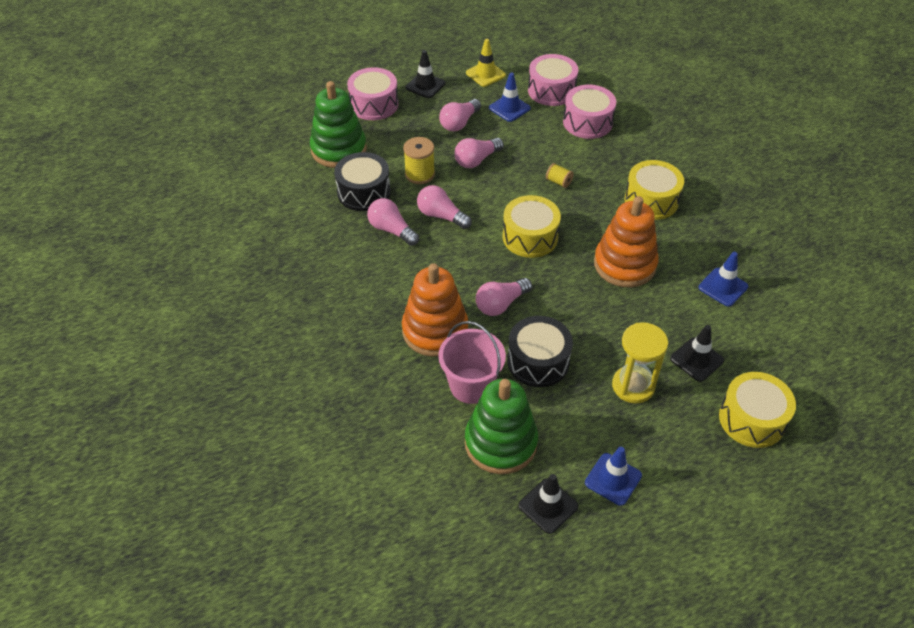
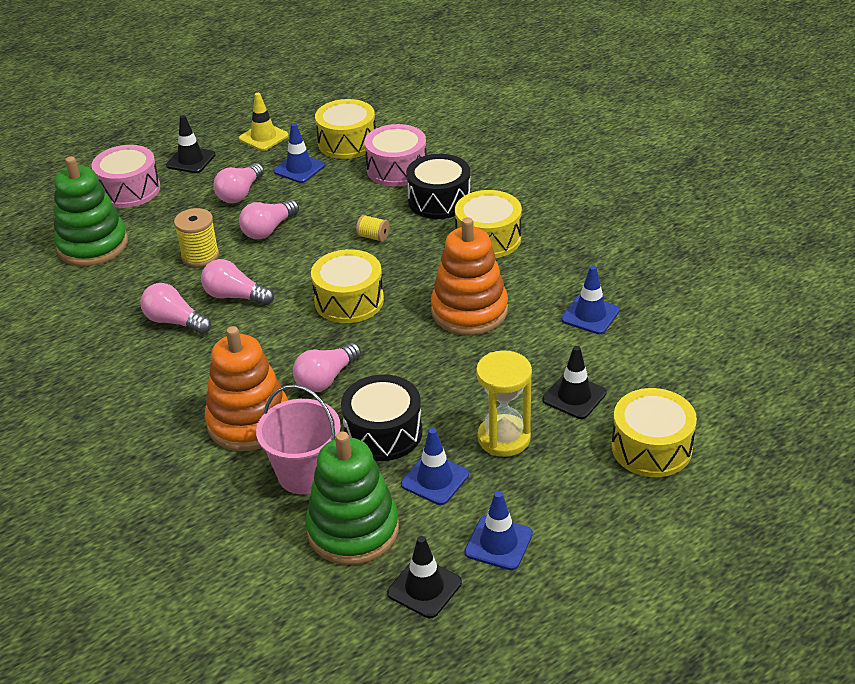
camera: 10 degrees left, 10 degrees down
(364, 192) = (132, 286): black drum -> black drum (439, 200)
(551, 90) = (347, 142): pink drum -> yellow drum
(572, 412) = (435, 479): none -> blue traffic cone

